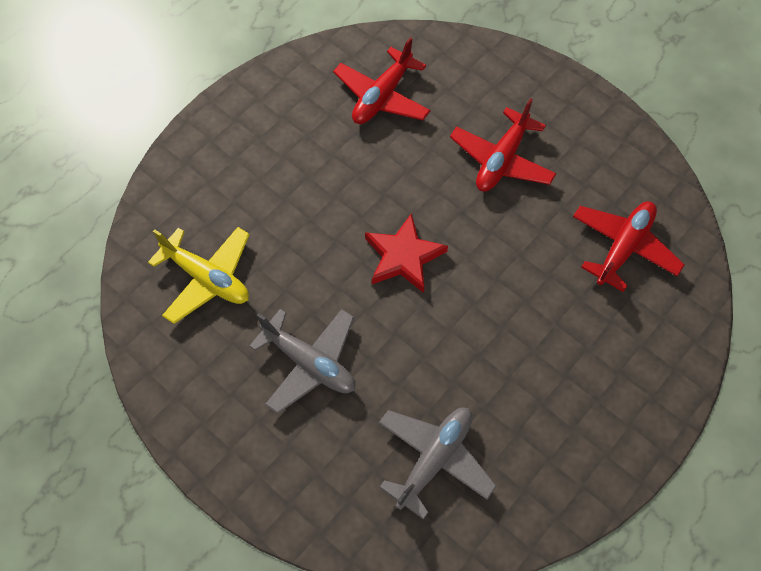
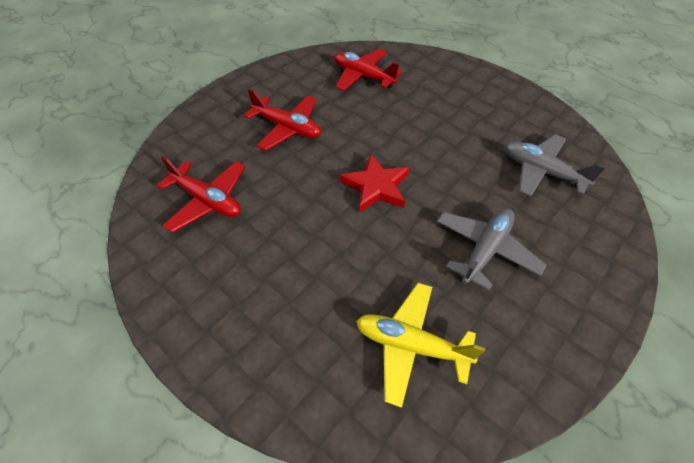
camera: 90 degrees left, 10 degrees down
(207, 278) = (411, 345): yellow plane -> yellow plane turned 105 degrees counterclockwise

